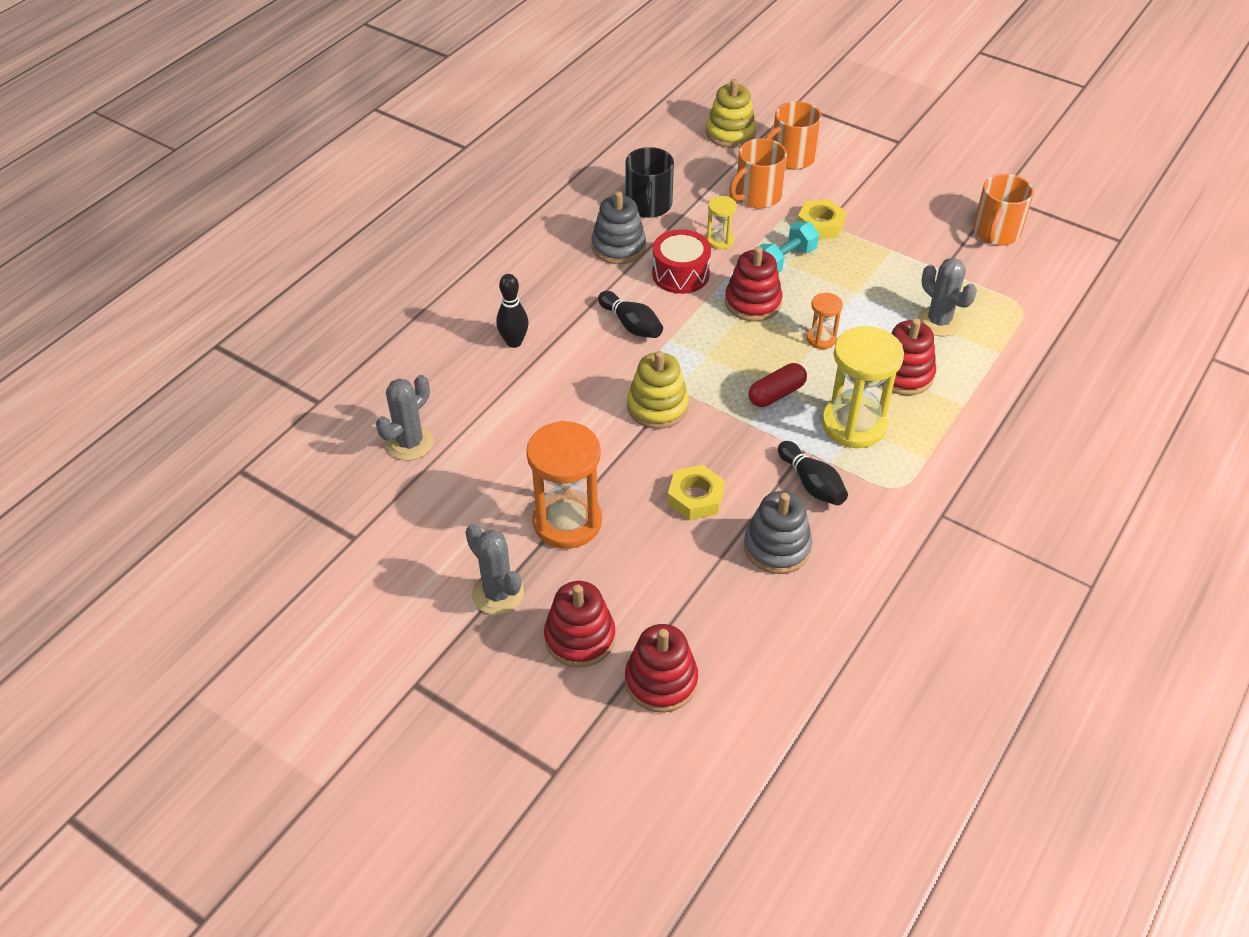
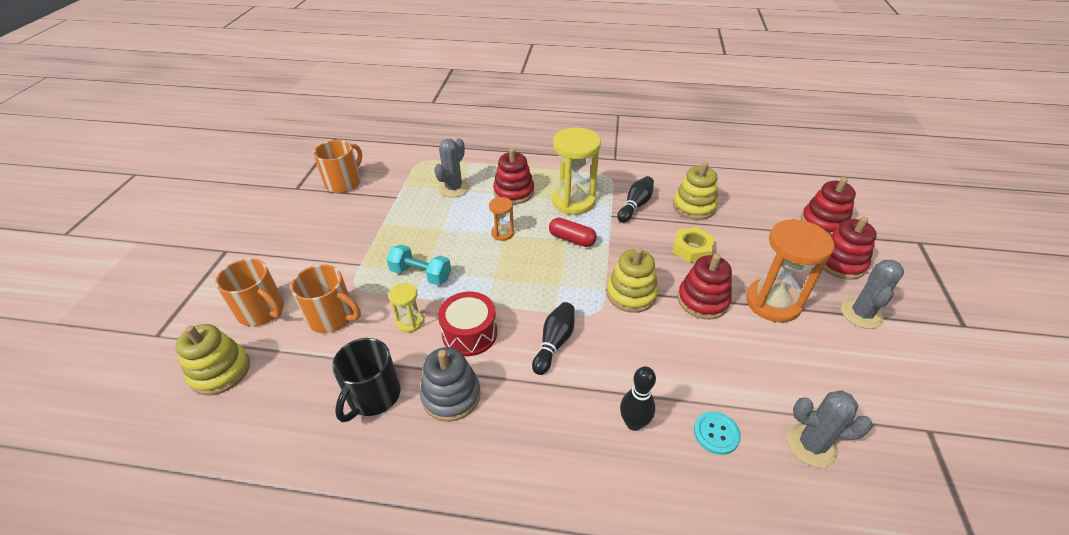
camera: 115 degrees left, 5 degrees down
(466, 388) = (716, 433): none -> turquoise button
(648, 206) = (373, 396): black mug -> black mug turned 135 degrees clockwise
(753, 302) = (482, 278): red stacking toy -> red stacking toy (702, 300)
(777, 547) = (694, 206): grey stacking toy -> yellow stacking toy
(820, 225) = (364, 267): yellow nut -> none
(995, 233) = (344, 183): orange mug -> orange mug turned 60 degrees counterclockwise

